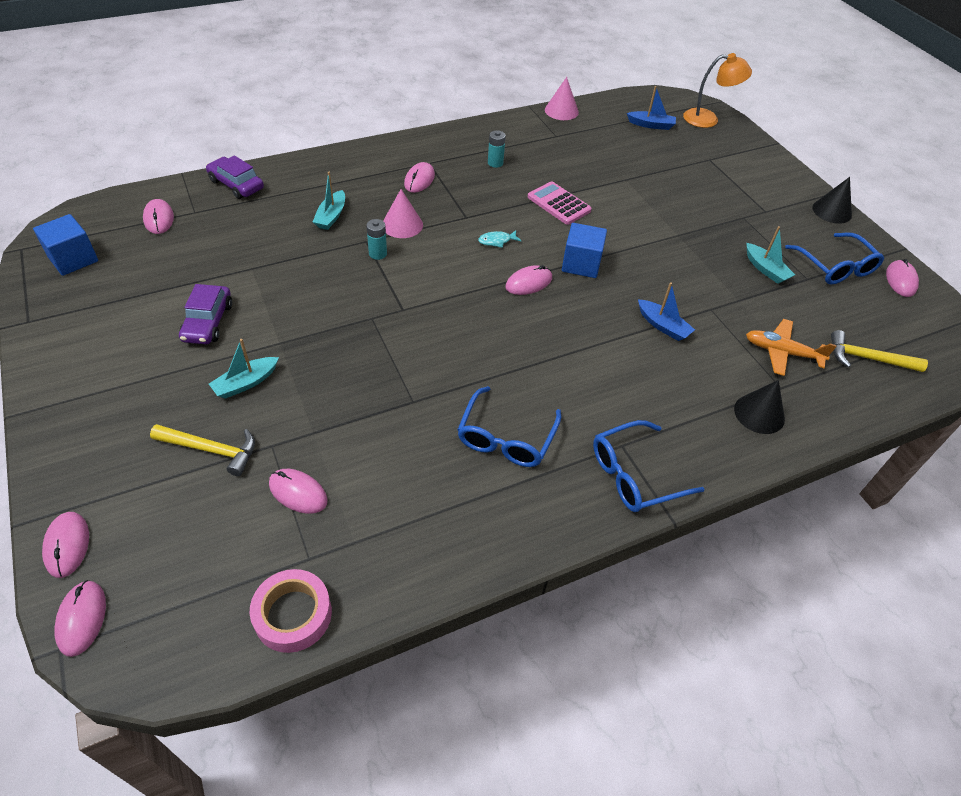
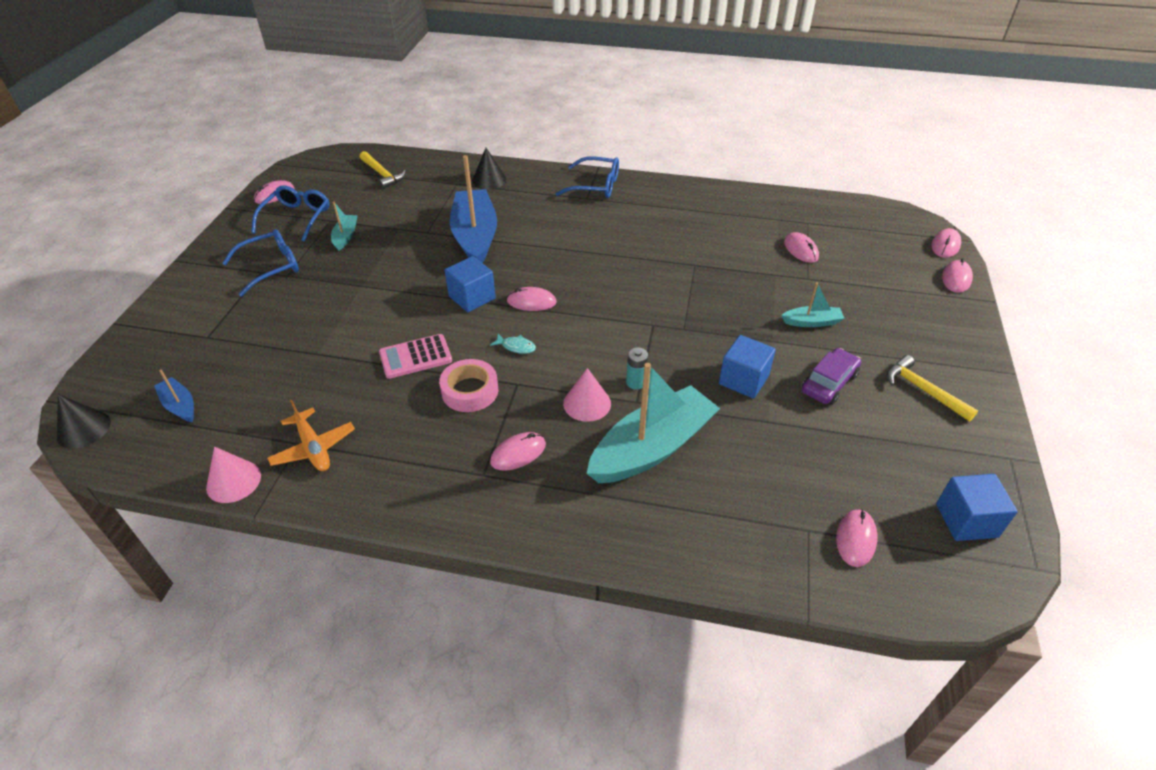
camera: 140 degrees left, 5 degrees down
(211, 450) = (851, 291): yellow hammer -> yellow hammer (923, 390)
(236, 184) = (740, 554): purple car -> none
(288, 293) = (743, 380): none -> blue cube
(293, 614) = (826, 207): pink tape -> pink tape (470, 391)
(331, 216) = (652, 448): turquoise boat -> turquoise boat, size x2.17
(495, 163) = (413, 436): turquoise battery -> none
(506, 438) = (651, 225): blue glasses -> blue glasses (271, 267)
(559, 204) = (415, 357): pink calculator -> pink calculator turned 75 degrees clockwise
(663, 326) = (475, 236): blue boat -> blue boat, size x2.17
(708, 119) = (112, 383): orange lamp -> none
(782, 352) = (425, 195): orange plane -> orange plane (313, 448)
(832, 211) = (214, 249): black cone -> black cone (83, 429)

